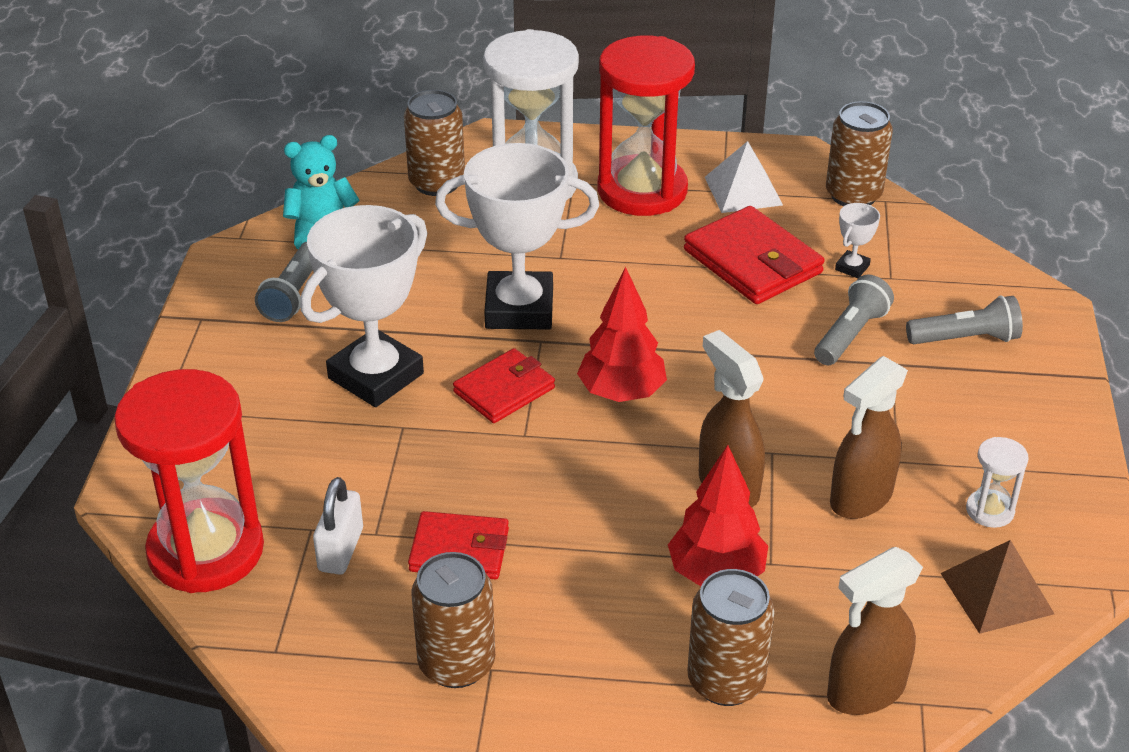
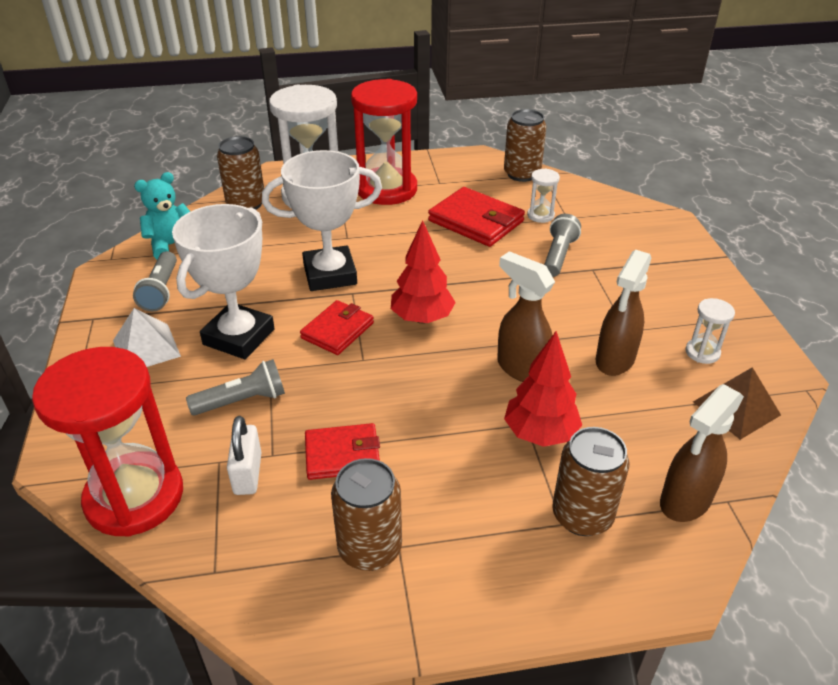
camera: 15 degrees left, 0 degrees up
(743, 190) = (452, 181): white pyramid -> white pyramid (146, 348)
(852, 267) = (540, 215): white trophy -> white hourglass
(965, 338) = (631, 246): grey flashlight -> grey flashlight (242, 401)

